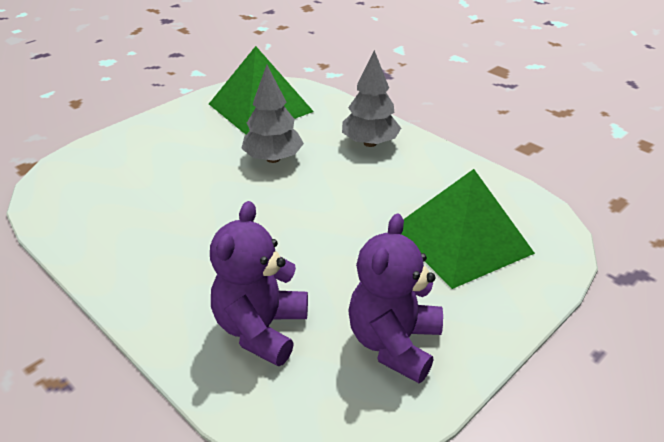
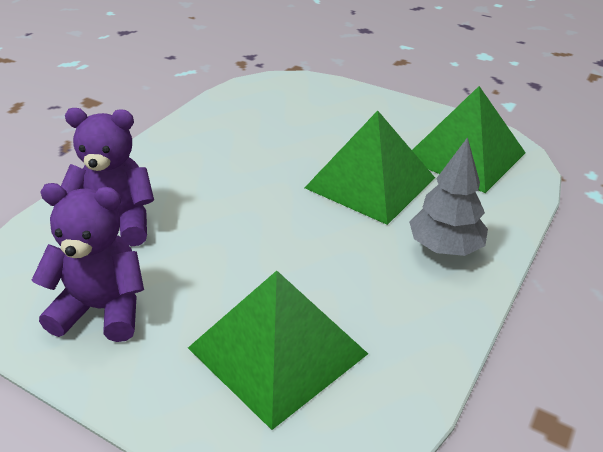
camera: 75 degrees right, 0 degrees up
(273, 159) = (370, 182): grey tree -> green pyramid

